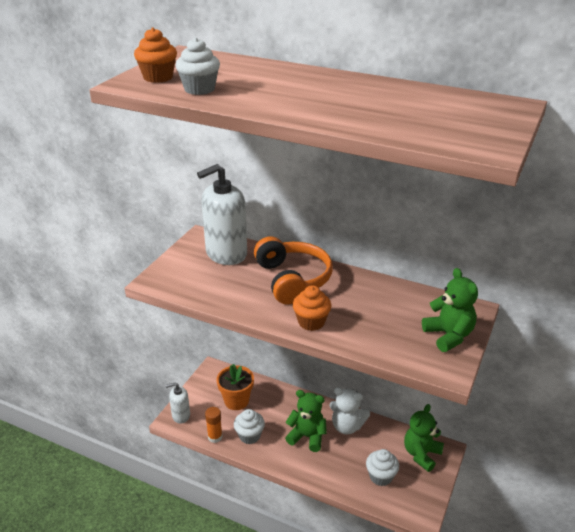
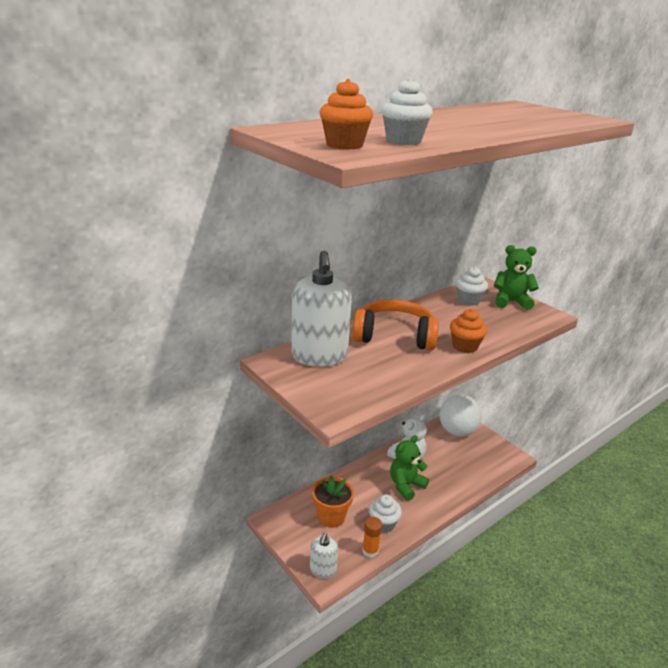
camera: 65 degrees left, 5 degrees down
(381, 476) = (469, 461): white cupcake -> white cupcake (468, 300)
(421, 454) = (457, 431): green teddy bear -> white ball

